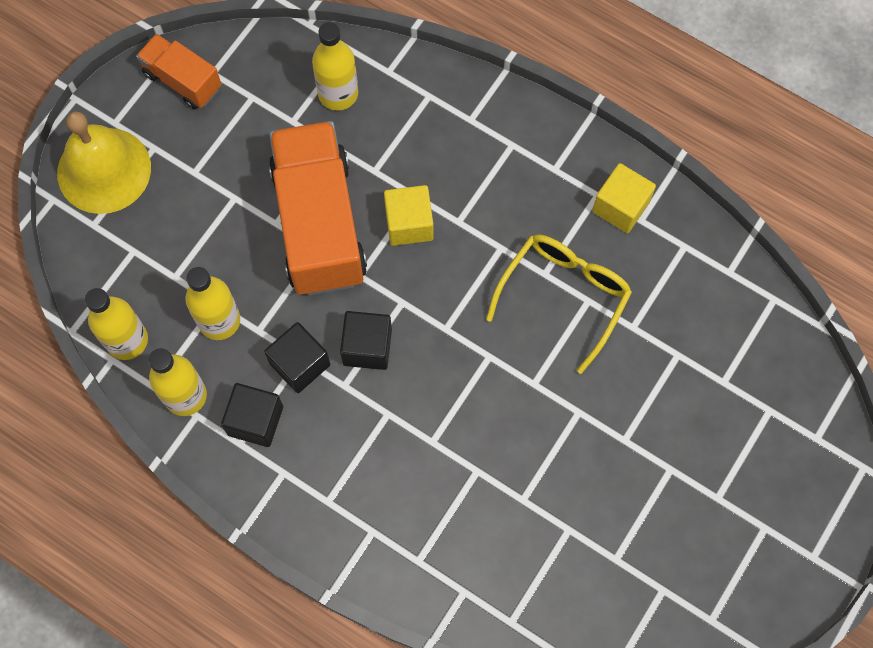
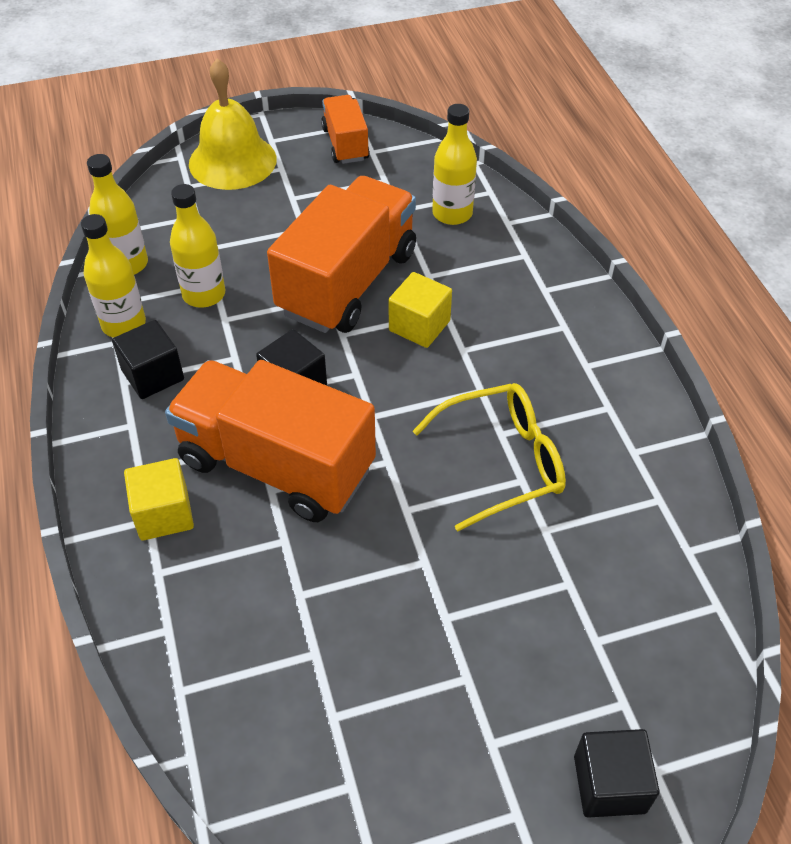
camera: 40 degrees right, 20 degrees down
(300, 364) = (229, 361): black cube -> black cube (609, 784)
(417, 420) = (276, 465): none -> orange truck
(620, 207) = (623, 429): yellow cube -> yellow cube (164, 514)

